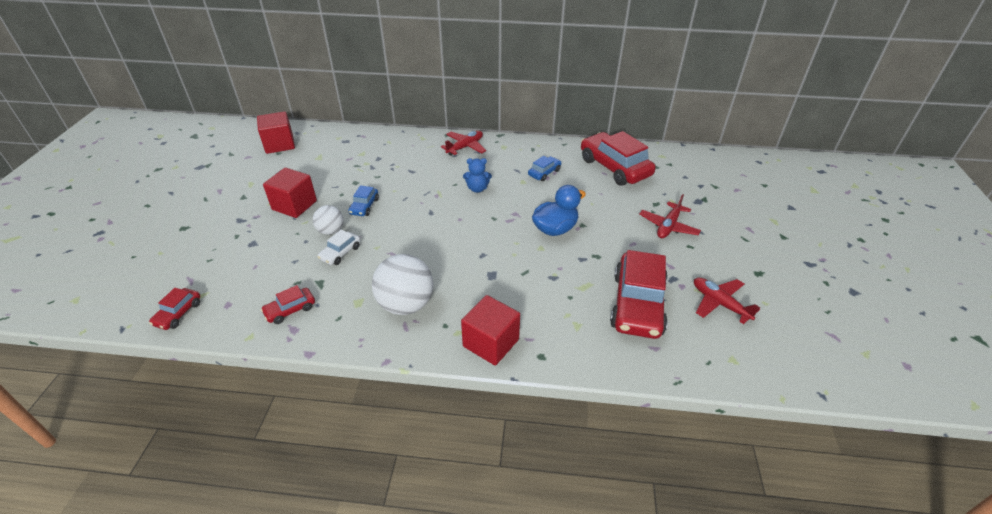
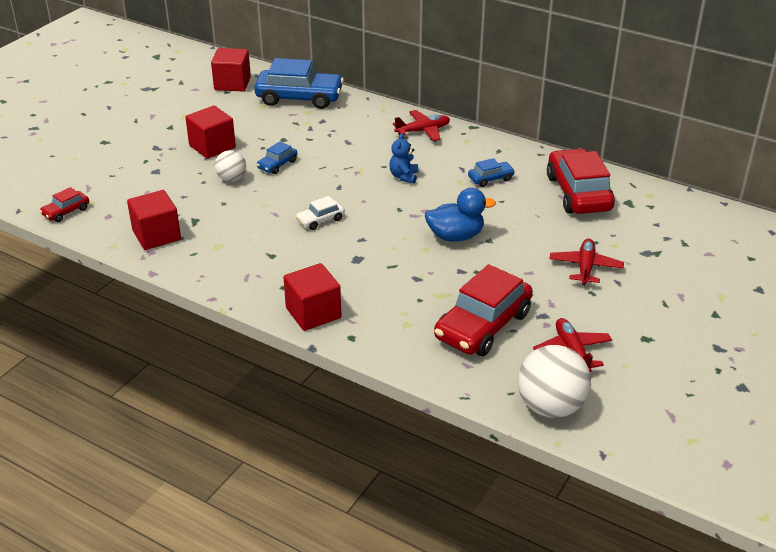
camera: 25 degrees right, 5 degrees down
(290, 310) = (156, 235): red car -> red cube
(340, 253) = (228, 200): white car -> white car (320, 220)
(346, 143) = (299, 98): none -> blue car
(406, 304) = (259, 260): white ball -> white ball (550, 407)
(477, 189) = (404, 176): blue teddy bear -> blue teddy bear turned 75 degrees clockwise
(668, 226) = (585, 267): red plane -> red plane turned 135 degrees clockwise

